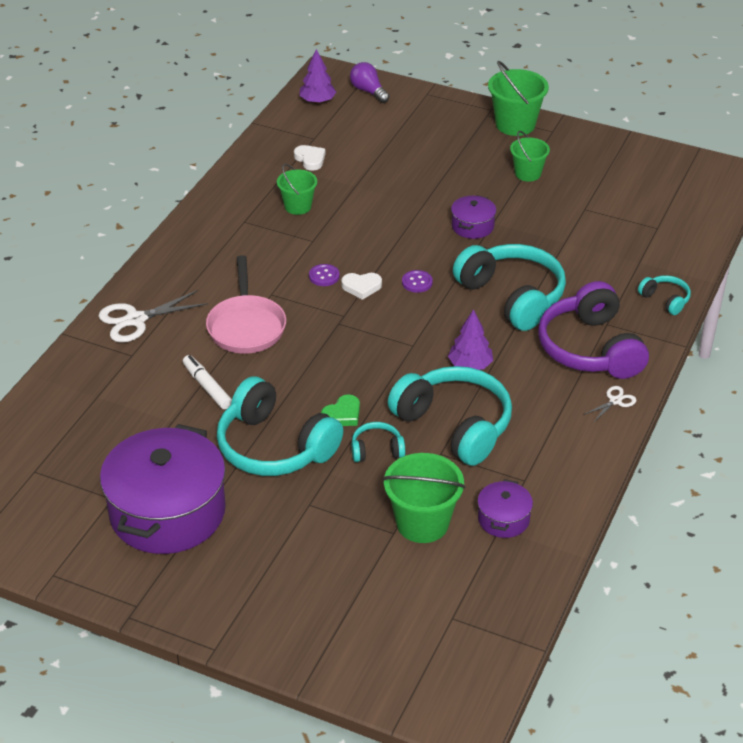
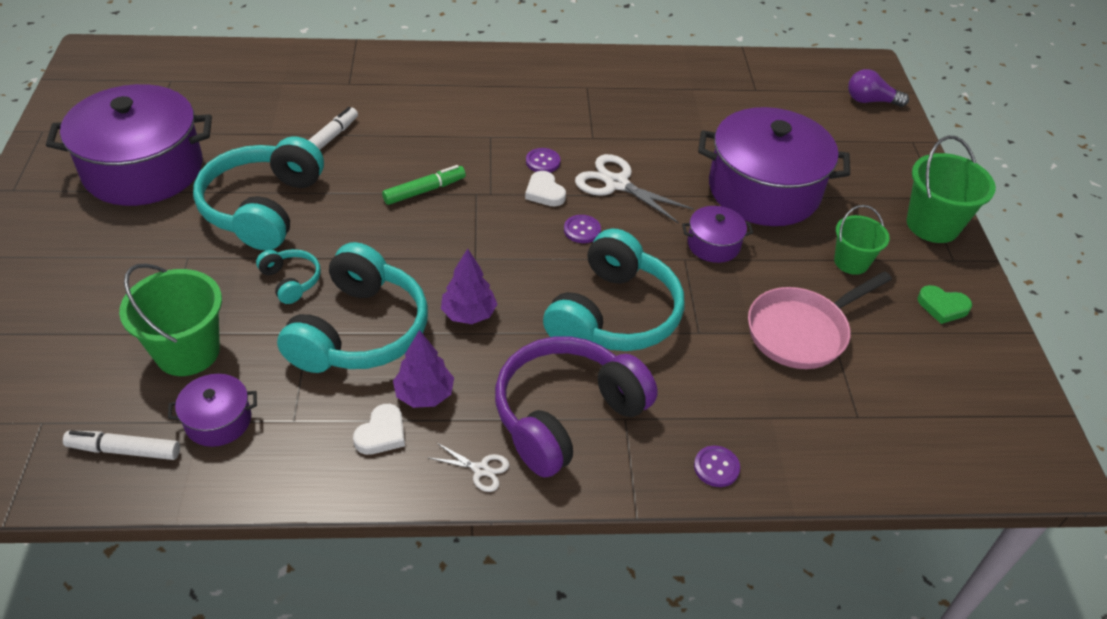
camera: 60 degrees right, 5 degrees up
(136, 320) = (398, 70): white scissors -> white scissors (616, 184)
(246, 326) = (431, 136): pink pan -> pink pan (801, 332)
(298, 206) = (638, 112): green bucket -> none
(310, 159) = (719, 97): white heart -> white heart (382, 433)
(315, 349) = (424, 191): none -> green marker
(317, 101) = (817, 74): purple tree -> purple tree (424, 394)
(342, 414) = (334, 239): green heart -> green heart (942, 307)
(368, 91) = (870, 101): purple light bulb -> purple light bulb turned 105 degrees counterclockwise
(431, 181) = (763, 190): none -> purple pot
(505, 574) = (124, 450): none -> white marker
(665, 300) = (716, 467): turquoise headphones -> purple button

